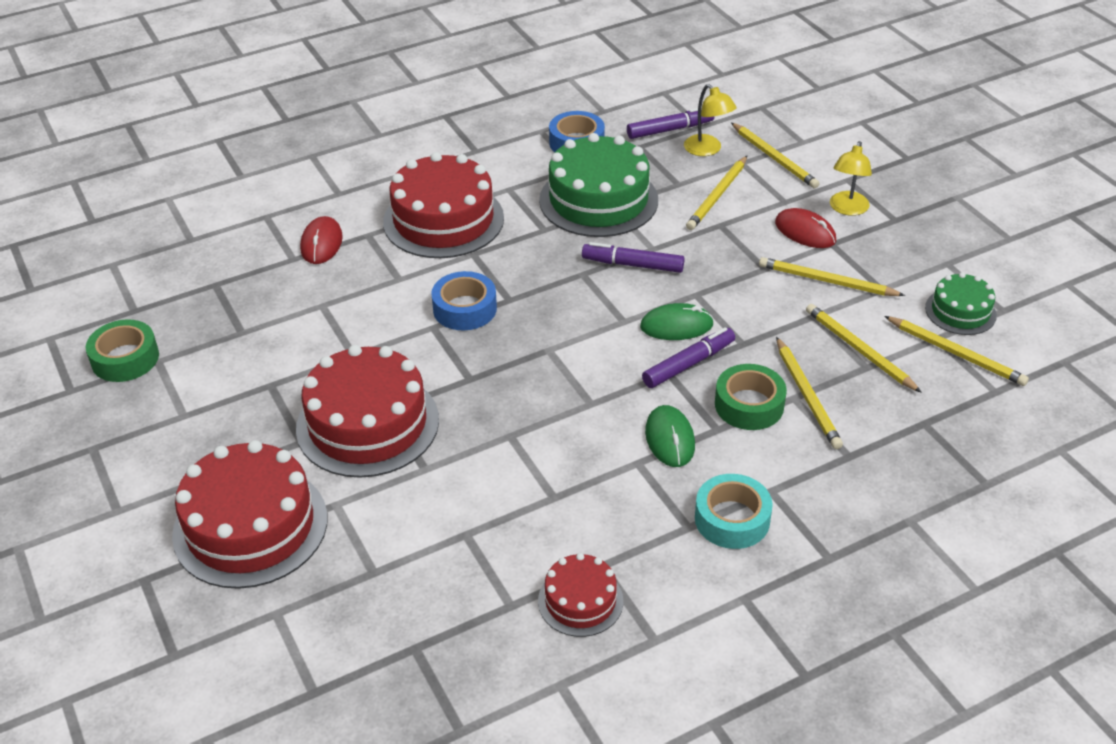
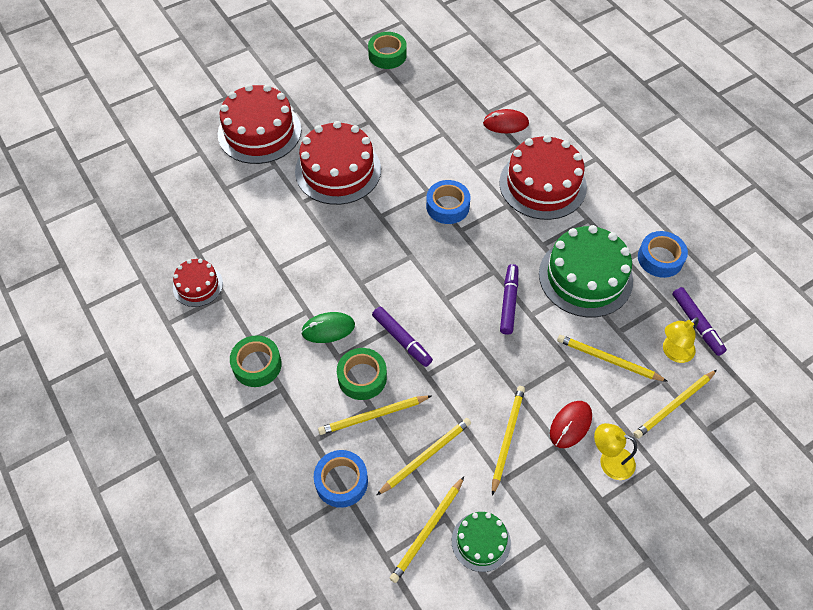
camera: 85 degrees right, 15 degrees up
(676, 326) = (442, 331): green mouse -> none
(732, 519) = (257, 365): turquoise tape -> green tape
(905, 428) = (341, 481): none -> blue tape

